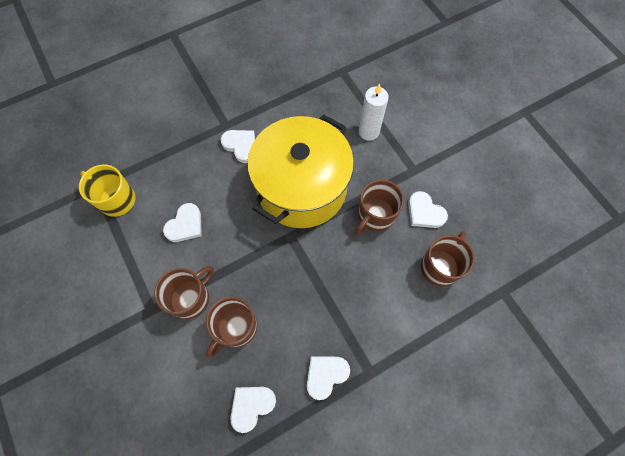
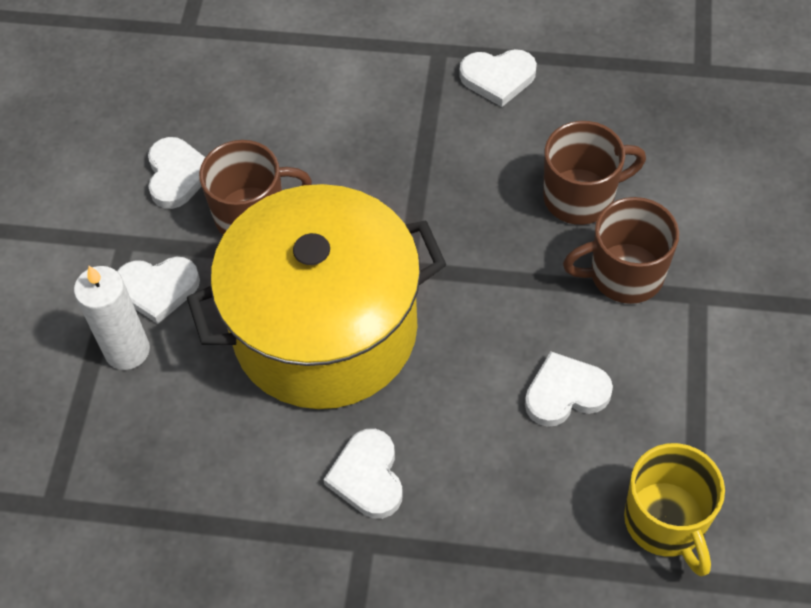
camera: 140 degrees left, 10 degrees down
(251, 406) = (620, 102): white heart -> white heart (157, 289)
(440, 266) = (232, 100): brown mug -> none

